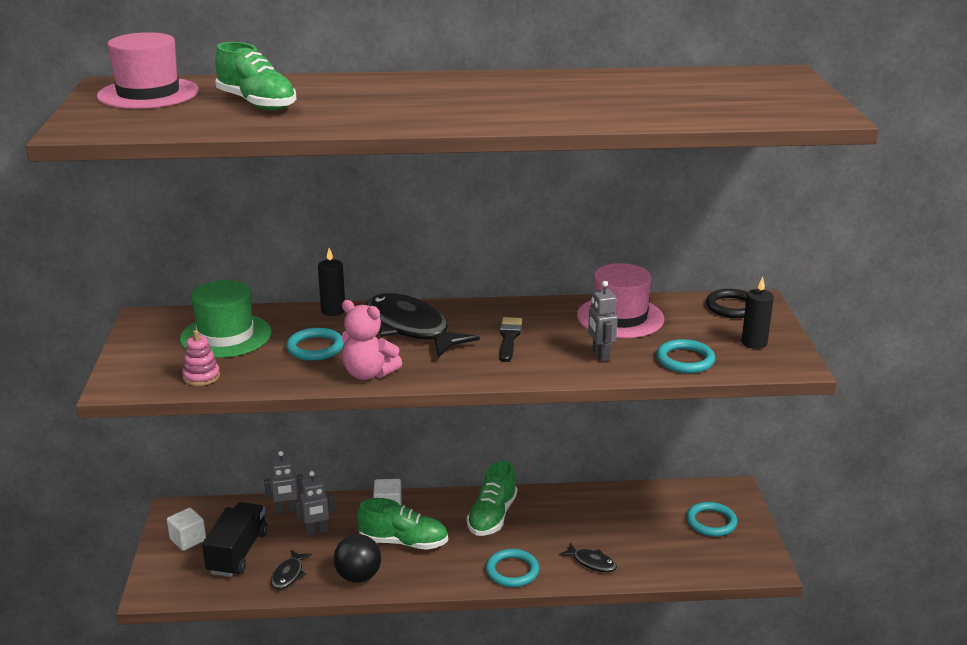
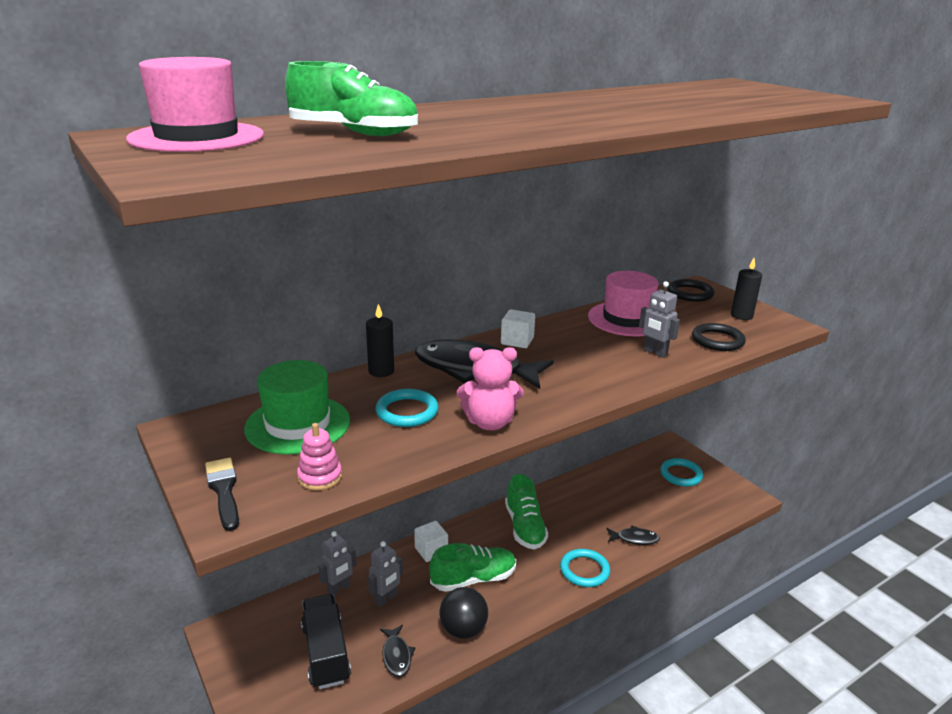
camera: 30 degrees left, 0 degrees up
(188, 540) = (260, 660): white cube -> white cube (517, 341)
(509, 338) = (567, 356): black brush -> black brush (224, 490)
(685, 360) = (717, 340): turquoise ring -> black ring

